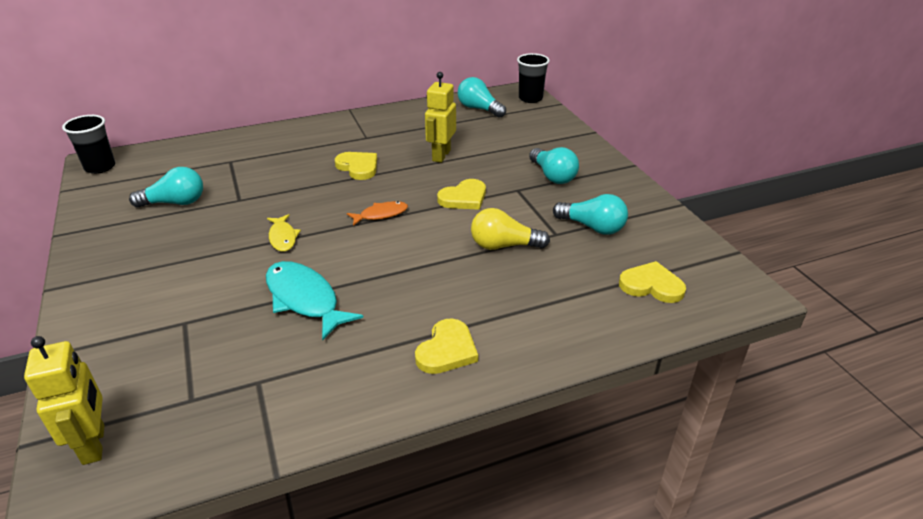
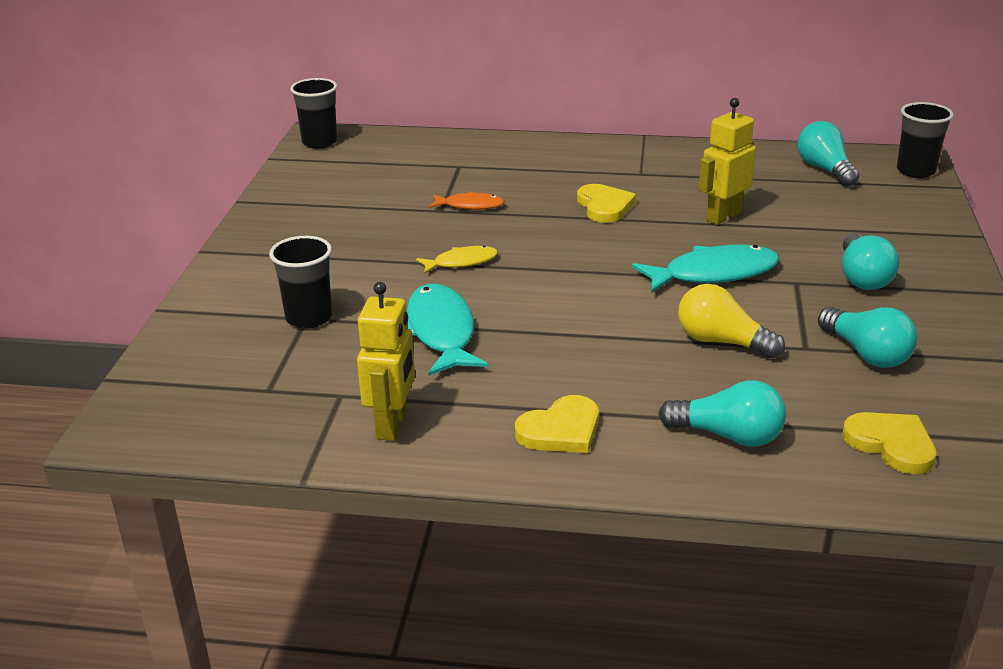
camera: 30 degrees right, 5 degrees down
(94, 444) = (164, 398): yellow robot -> yellow robot (392, 425)
(175, 203) = (371, 197): turquoise light bulb -> turquoise light bulb (728, 435)
(186, 321) = (309, 318): none -> black cup
(283, 237) = (461, 262): yellow fish -> yellow fish turned 120 degrees counterclockwise
(381, 214) = (592, 267): orange fish -> orange fish (470, 205)
(464, 198) = (713, 274): yellow heart -> turquoise fish

